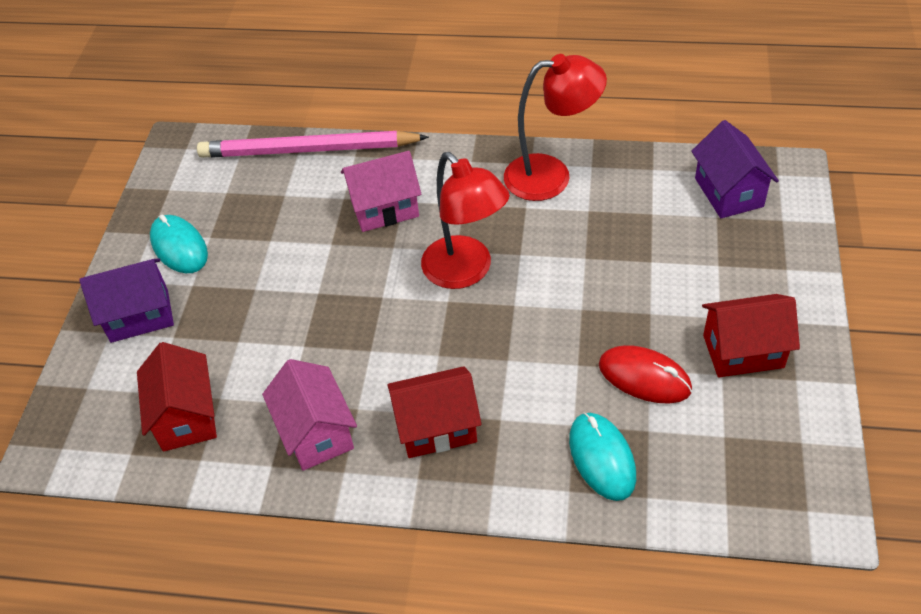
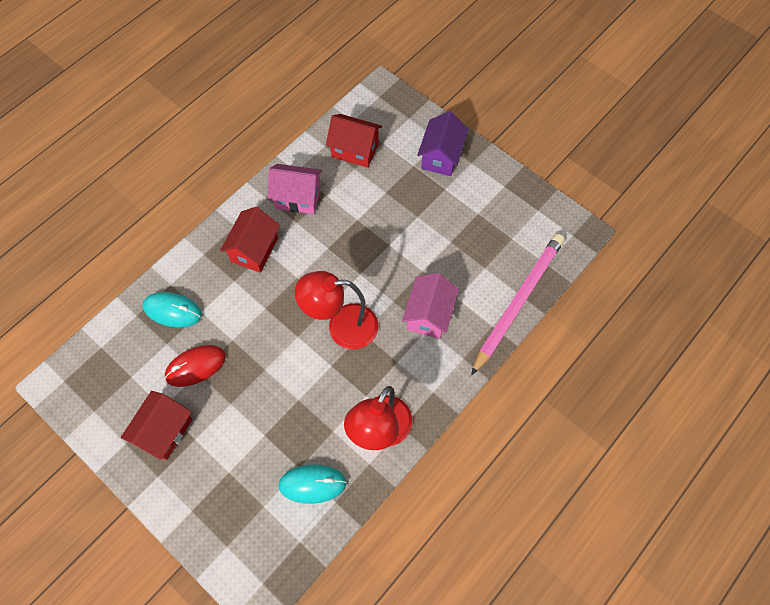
camera: 120 degrees right, 15 degrees up
(179, 247) = (481, 195): turquoise mouse -> turquoise mouse (312, 484)
(728, 192) = (275, 533): purple house -> none

